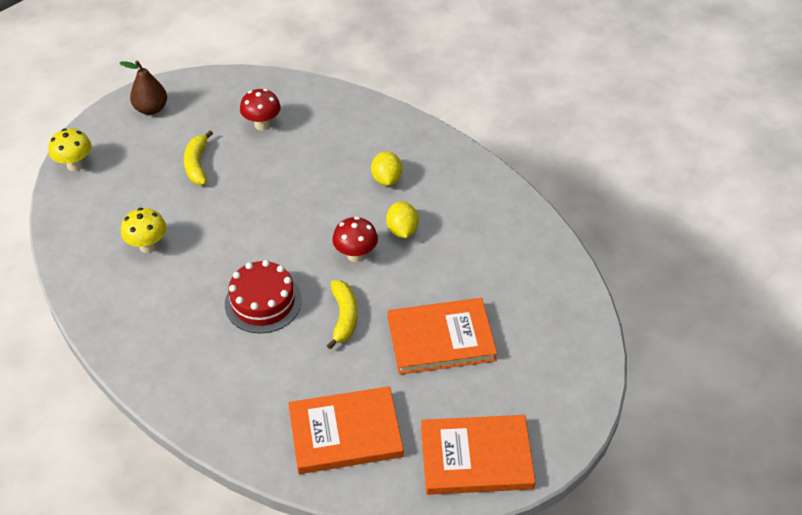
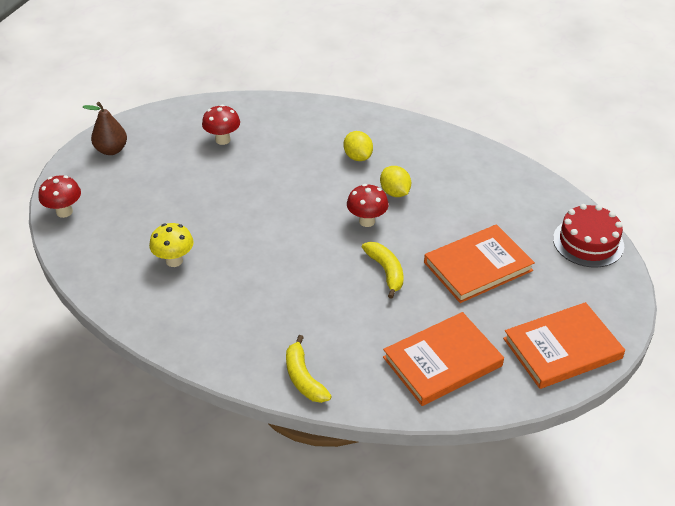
camera: 20 degrees left, 5 degrees down
(75, 165) = (64, 212): yellow mushroom -> red mushroom
(197, 164) = (181, 184): yellow banana -> yellow banana (303, 378)
(263, 302) = (307, 278): red cake -> red cake (588, 242)

